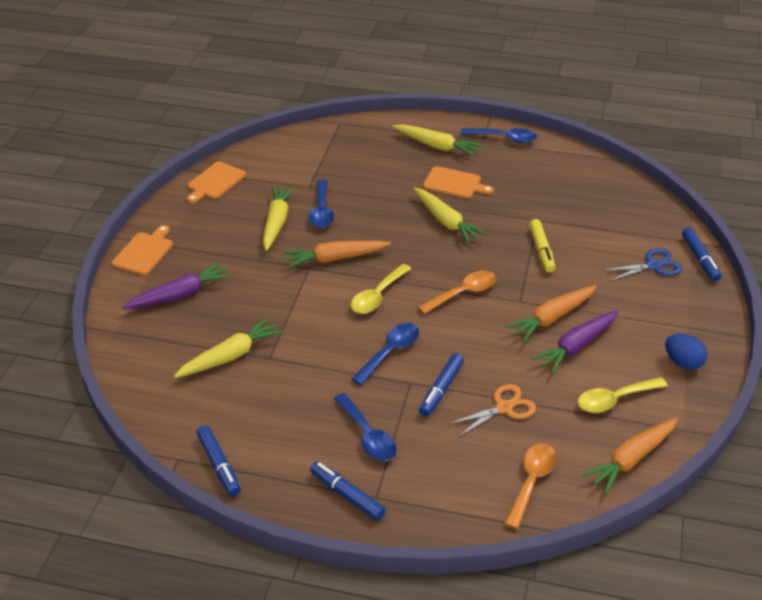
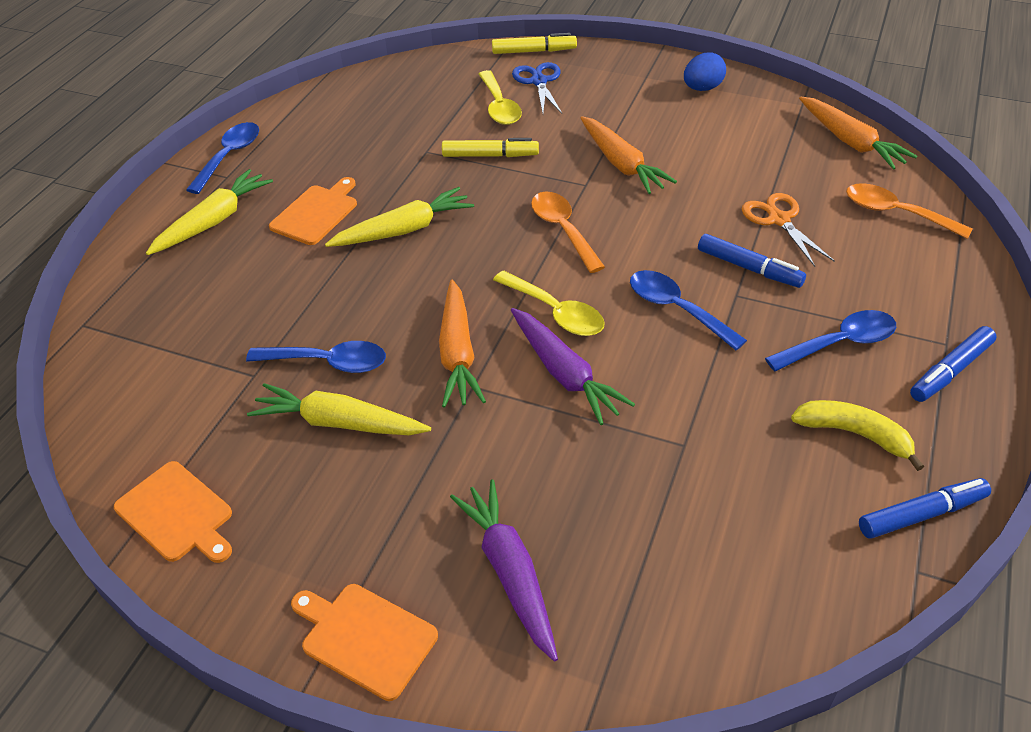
camera: 80 degrees left, 5 degrees up
(230, 356) = (678, 496): yellow carrot -> none
(283, 437) = (854, 434): none -> yellow banana
(576, 346) = (673, 153): purple carrot -> purple carrot (564, 374)
(614, 400) = (761, 139): yellow spoon -> yellow spoon (499, 106)
(700, 259) = (534, 51): blue marker -> yellow marker

